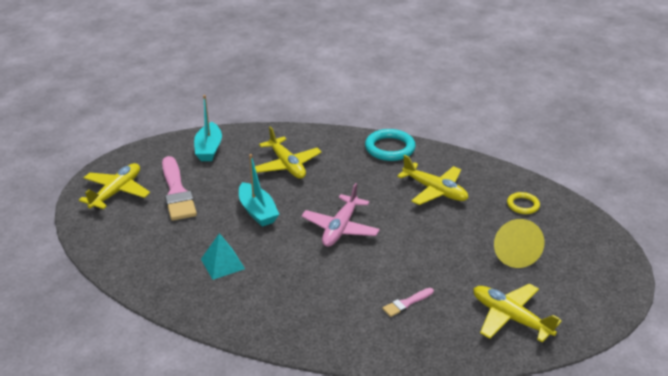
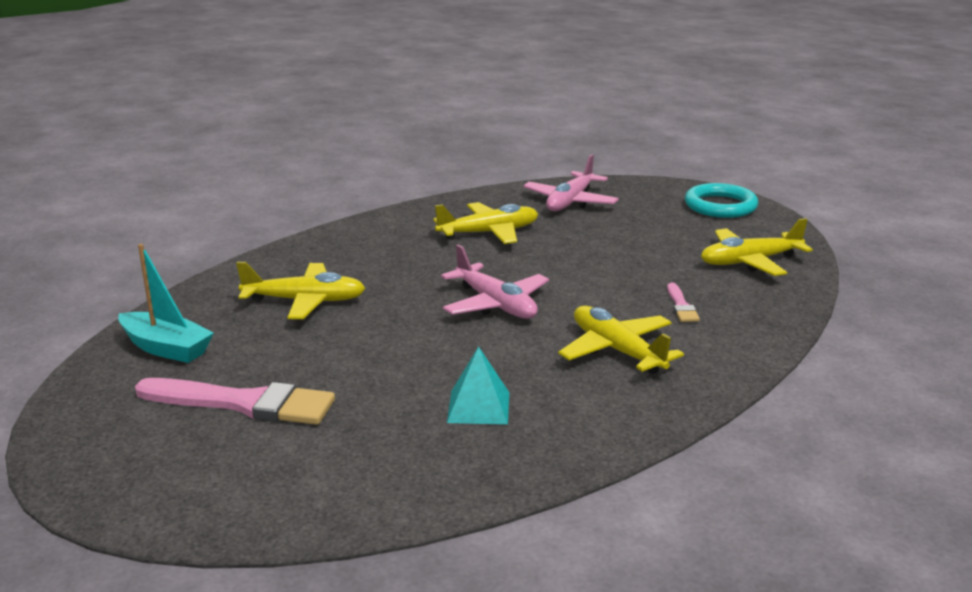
camera: 60 degrees left, 10 degrees down
(117, 192) = (156, 463): yellow plane -> yellow plane (617, 350)
(257, 211) = (386, 350): turquoise boat -> none
(390, 148) = (367, 231): turquoise ring -> turquoise ring (720, 206)
(514, 254) = (648, 230): yellow cone -> none
(523, 205) = (570, 202): yellow ring -> pink plane

